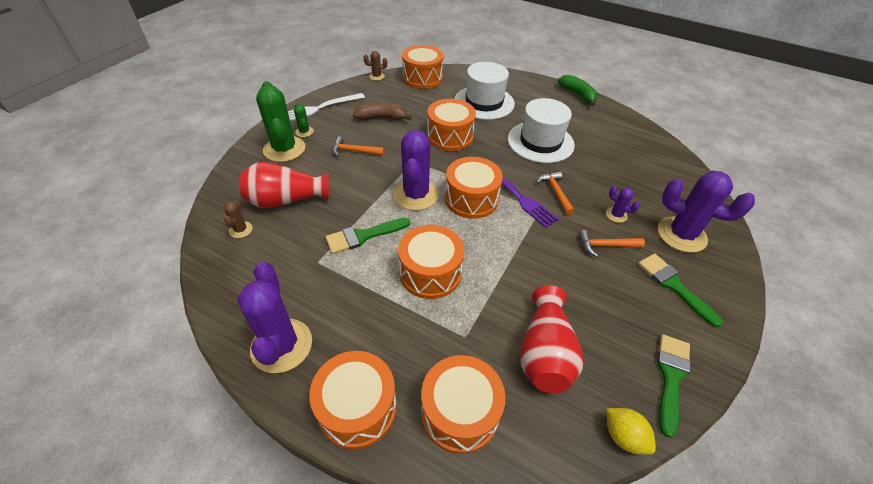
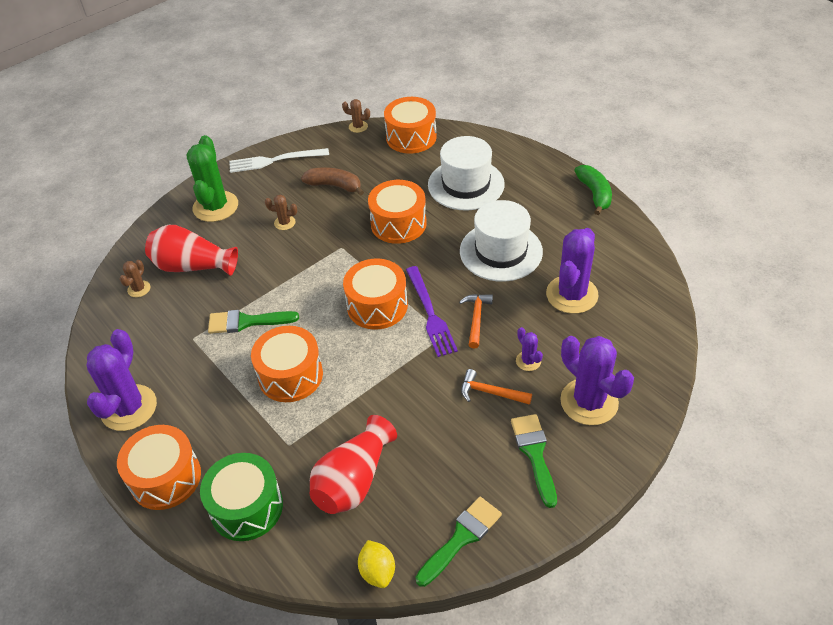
camera: 25 degrees right, 0 degrees up
(304, 132) = (245, 189): green cactus -> none
(354, 151) = (284, 223): orange hammer -> brown cactus
(416, 195) = (321, 288): purple cactus -> purple cactus (572, 295)
(459, 412) = (246, 507): orange drum -> green drum

